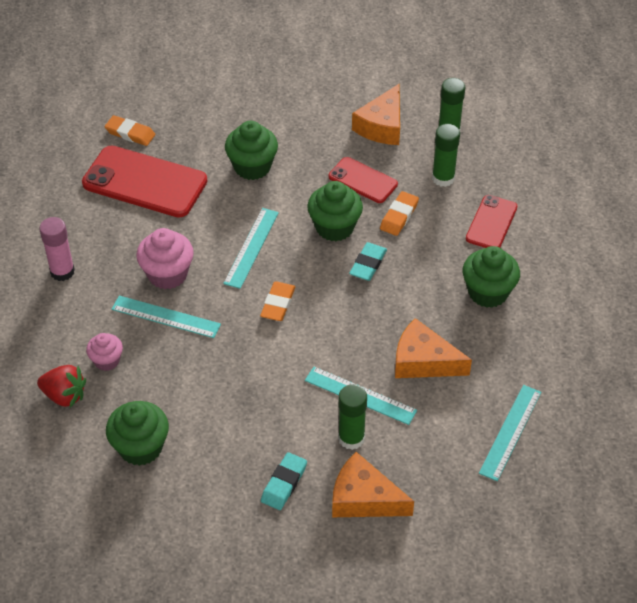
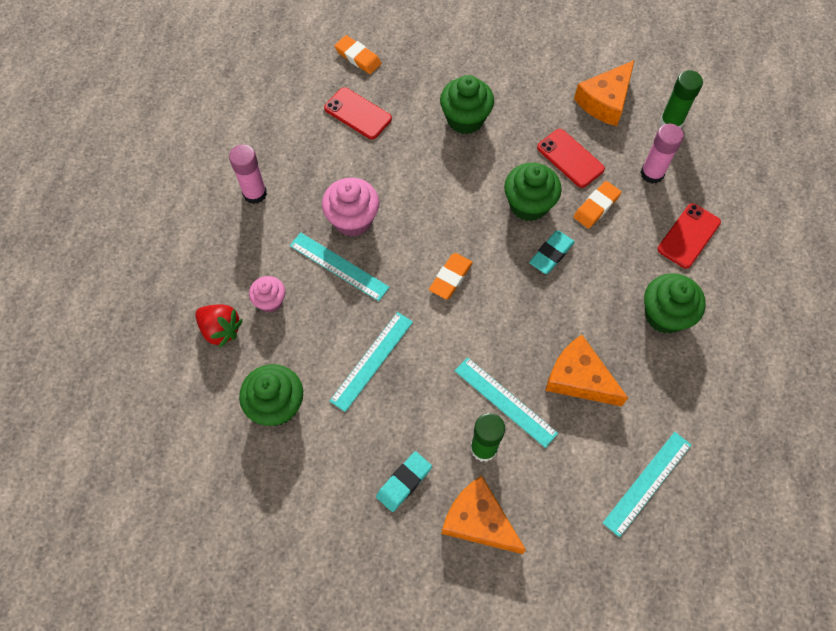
camera: 15 degrees right, 15 degrees up
(145, 182) = (358, 113): red phone -> red phone, size x0.56
(251, 247) = (441, 209): turquoise ruler -> turquoise ruler (372, 361)
(443, 178) = (652, 173): green glue stick -> pink glue stick

